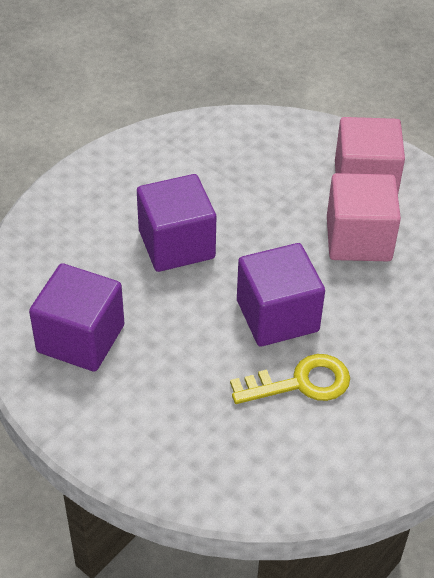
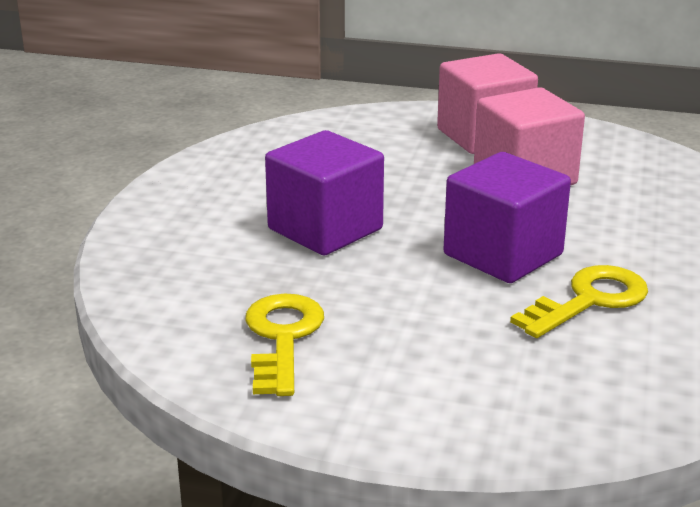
camera: 25 degrees left, 20 degrees down
(80, 338) = (282, 338): purple cube -> yellow key

